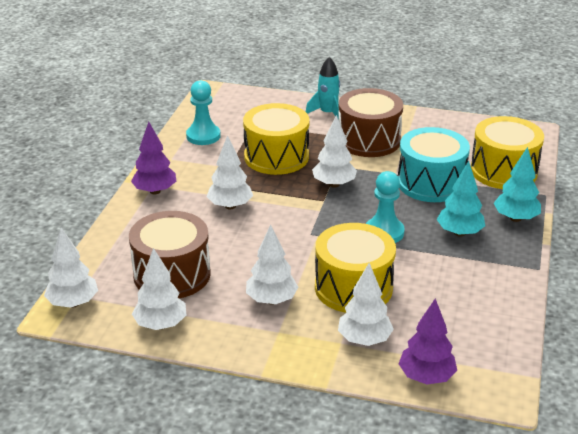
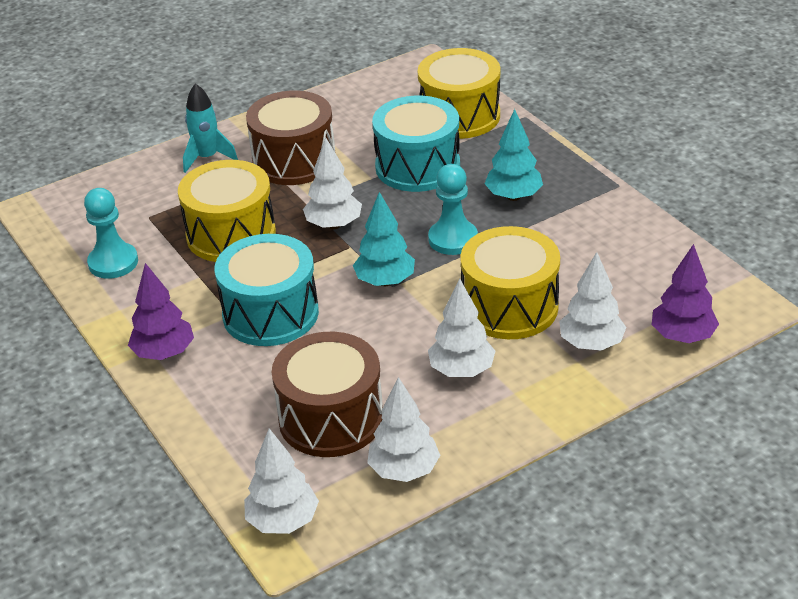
camera: 45 degrees left, 5 degrees up
(230, 206) = (270, 313): white tree -> turquoise drum
(515, 218) = (535, 153): turquoise tree -> turquoise tree (385, 281)

